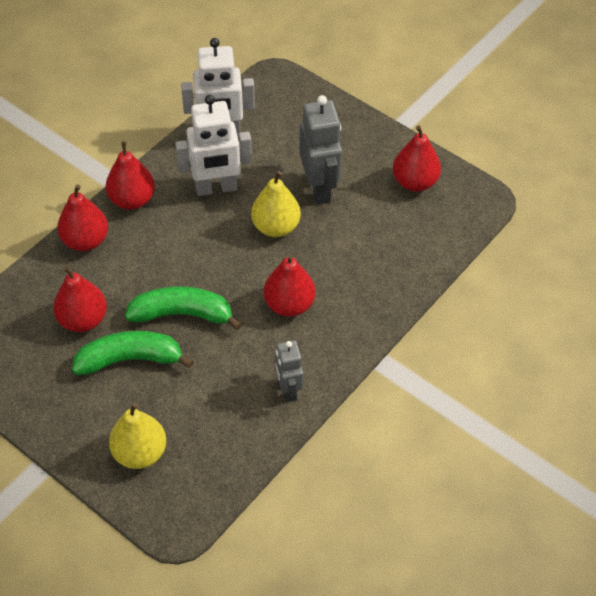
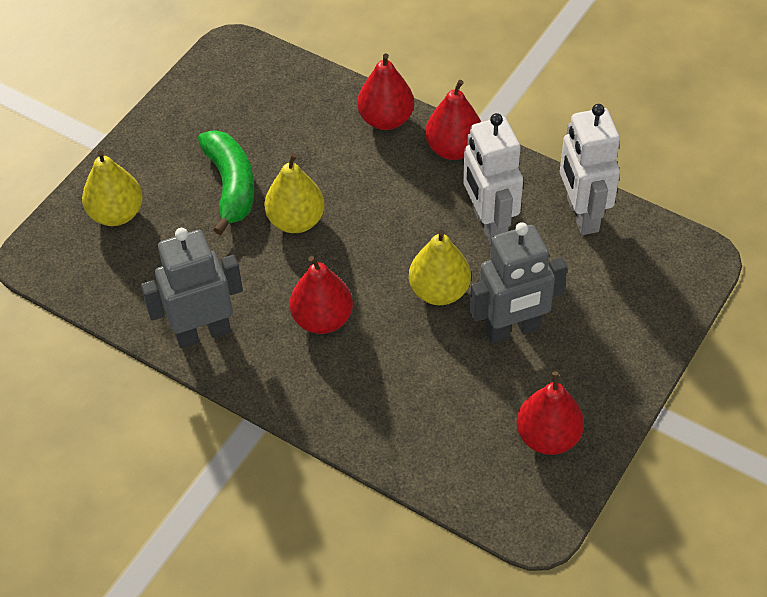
camera: 85 degrees right, 0 degrees up
(83, 320) = (278, 138): red pear -> none
(182, 314) = (296, 221): green banana -> yellow pear
(288, 390) = (202, 332): grey robot -> grey robot, size x1.67

